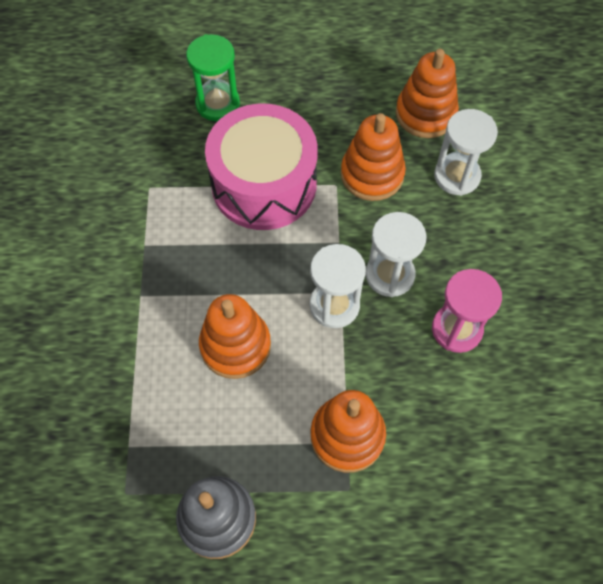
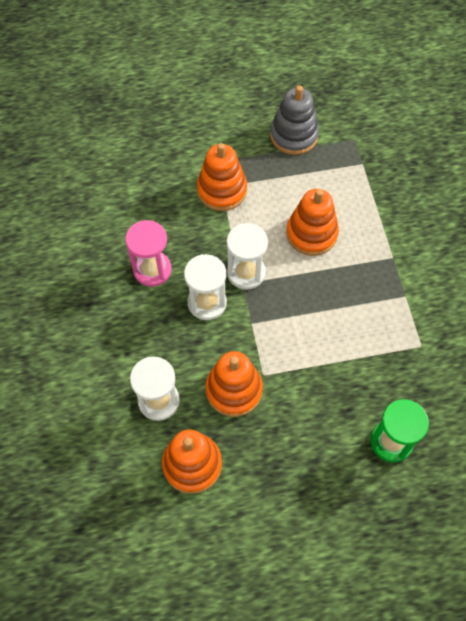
camera: 170 degrees right, 0 degrees up
(264, 184) = (325, 365): pink drum -> none

